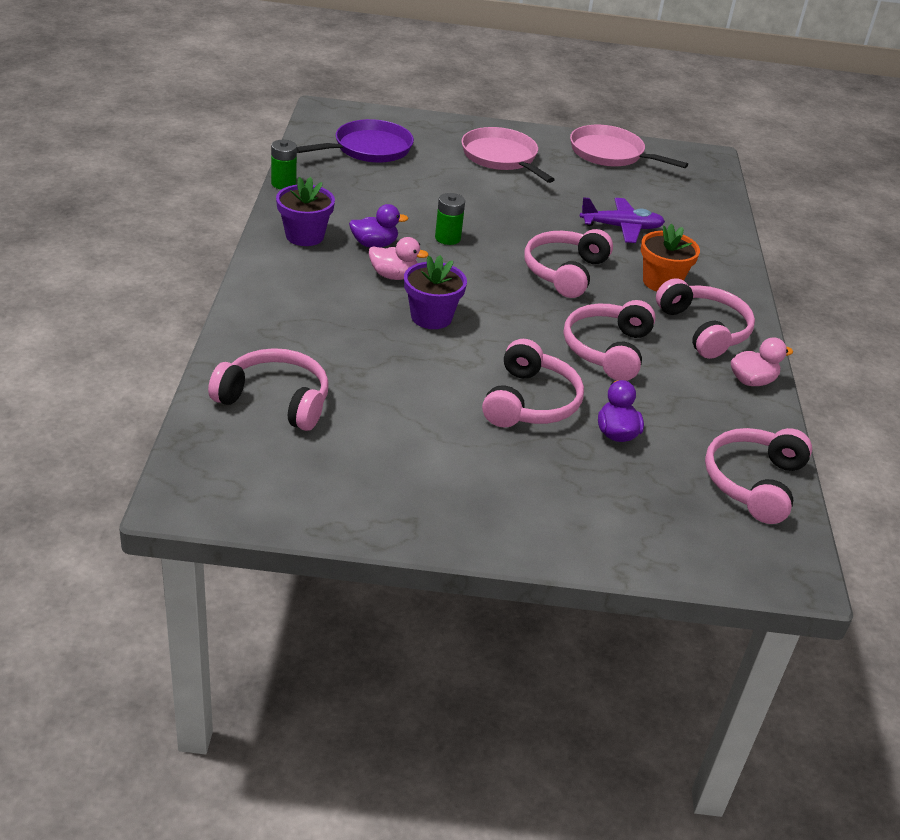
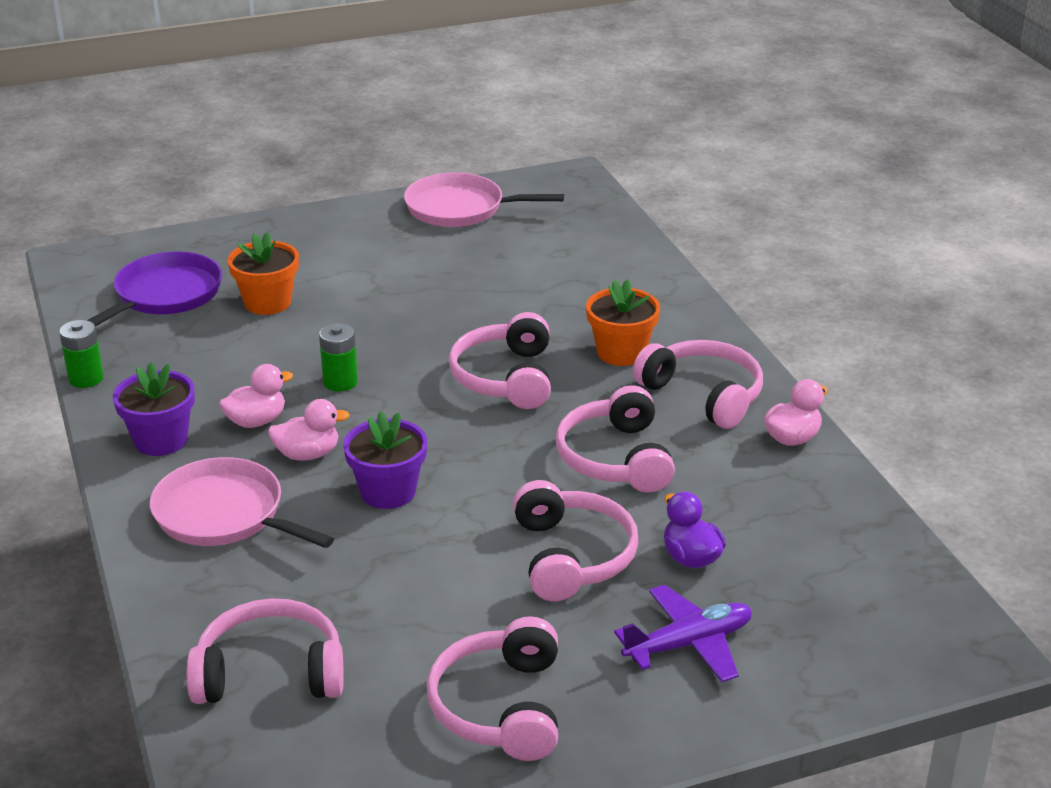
camera: 20 degrees left, 5 degrees down
(374, 244) = (256, 421): purple duck -> pink duck
(433, 174) = (267, 302): none -> orange flower pot
(501, 157) = (335, 254): pink pan -> pink pan (224, 514)
(621, 227) = (533, 299): purple plane -> purple plane (689, 644)
(754, 483) = (870, 559): pink headphones -> pink headphones (500, 707)

